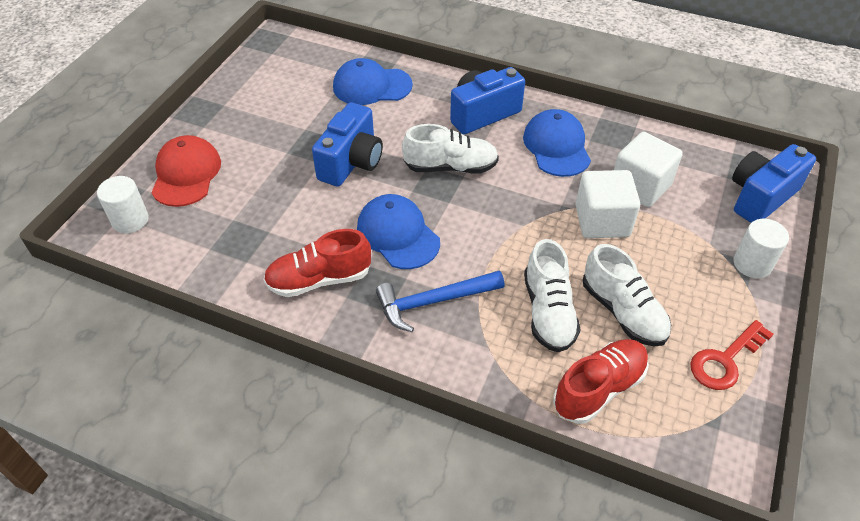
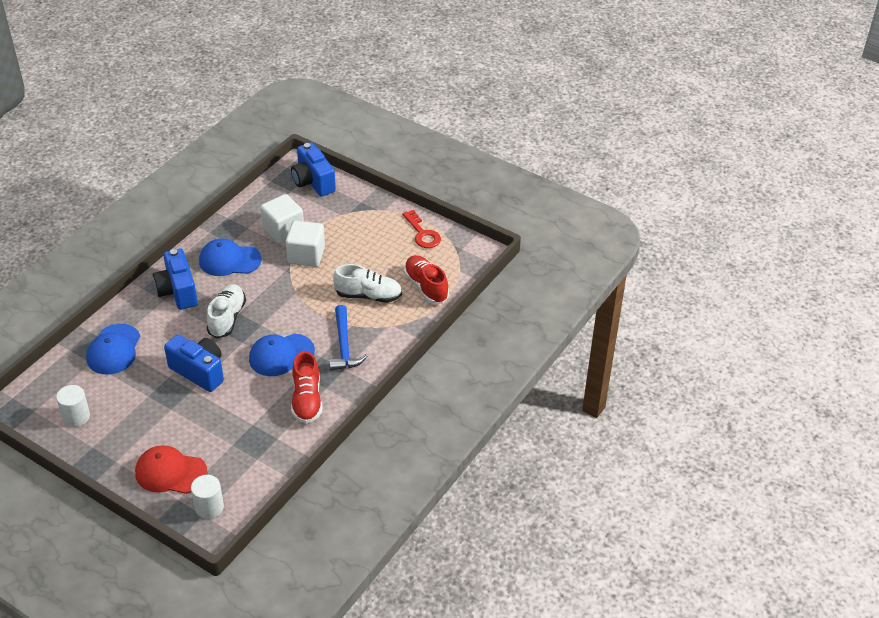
camera: 80 degrees left, 5 degrees down
(623, 312) = (378, 264): white shoe -> none
(752, 264) = (362, 202): white cylinder -> white cylinder (76, 416)

